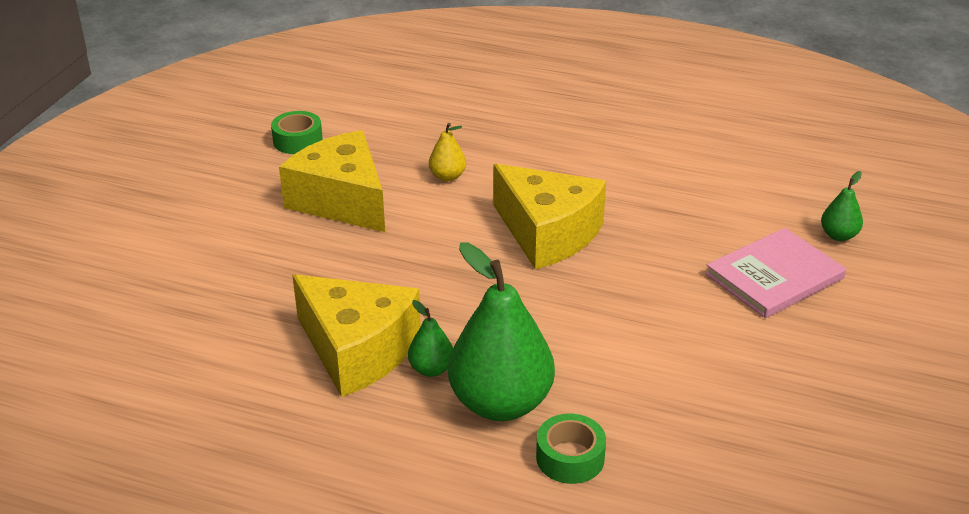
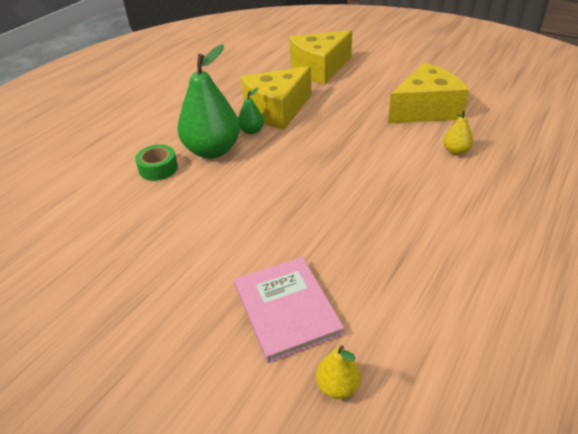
camera: 105 degrees right, 5 degrees up
(298, 141) = (501, 96): green tape -> none
(548, 233) = (375, 189): yellow cheese -> yellow cheese (319, 68)
(839, 235) = (337, 386): green pear -> yellow pear

